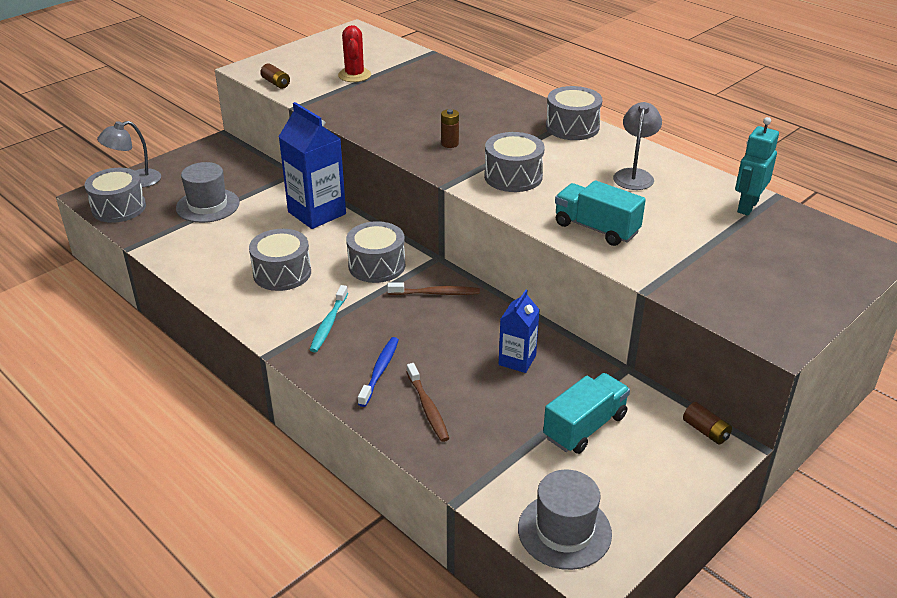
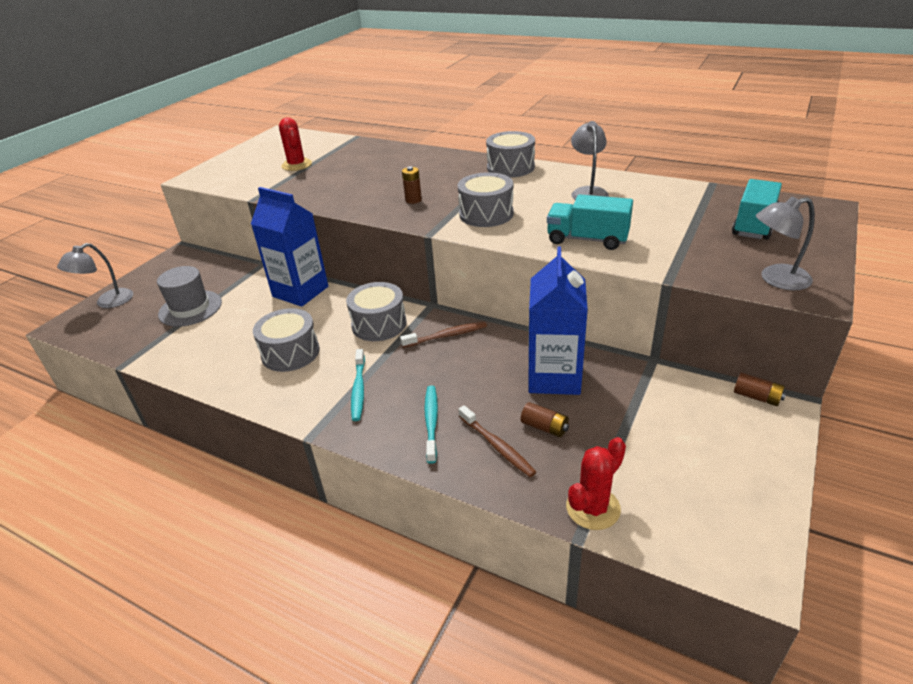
camera: 15 degrees left, 0 degrees up
(119, 208) = (98, 330): grey drum -> none
(276, 83) = (225, 184): brown battery -> brown battery (544, 427)
(380, 371) = (431, 422): blue toothbrush -> turquoise toothbrush
(483, 482) = (593, 508): none -> red cactus
(517, 360) = (554, 377): blue carton -> blue carton, size x1.76
(564, 531) = (701, 536): grey hat -> none
(585, 427) = (652, 423): turquoise truck -> turquoise truck (754, 224)
(747, 206) = (696, 196): turquoise robot -> none
(754, 315) = (776, 279): none -> grey lamp

